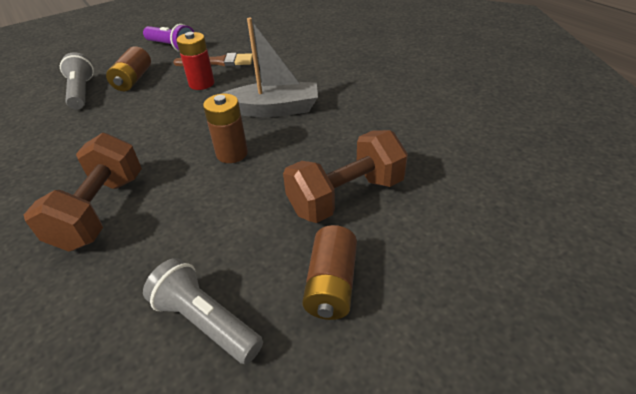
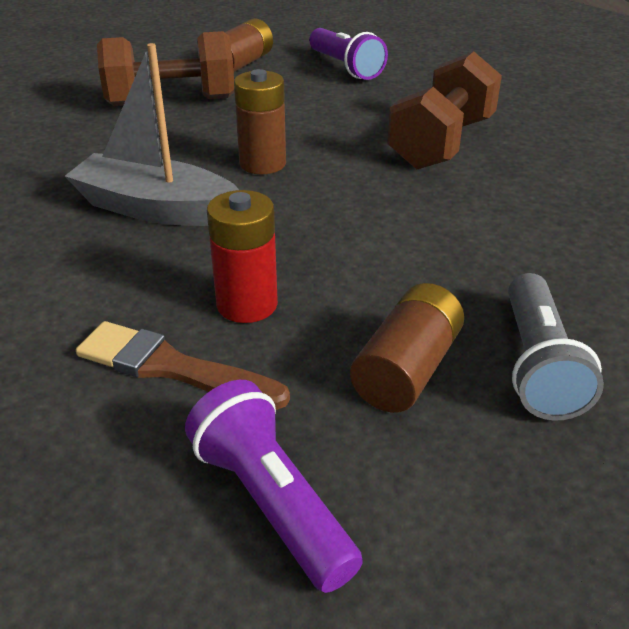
camera: 160 degrees left, 5 degrees down
(206, 321) = (345, 67): grey flashlight -> purple flashlight

